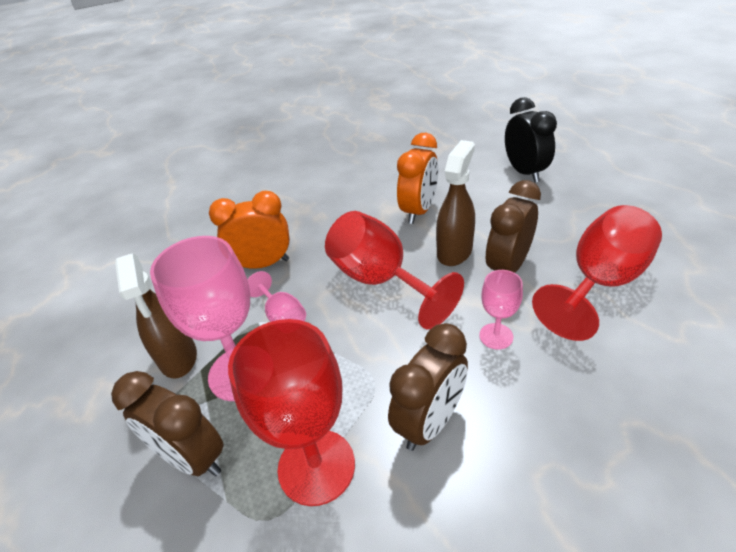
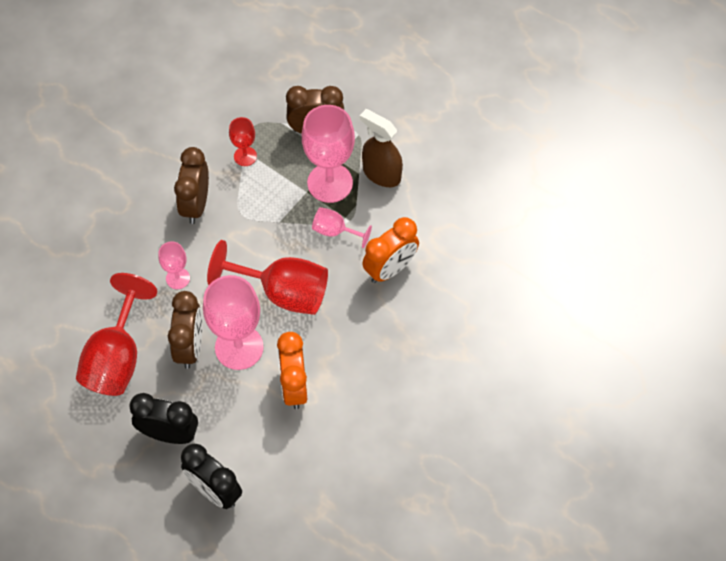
camera: 145 degrees right, 20 degrees up
(316, 466) = (245, 156): red goblet -> red goblet, size x0.51
(454, 251) = (239, 347): brown spray bottle -> pink goblet
(554, 212) = (169, 434): none -> black clock

